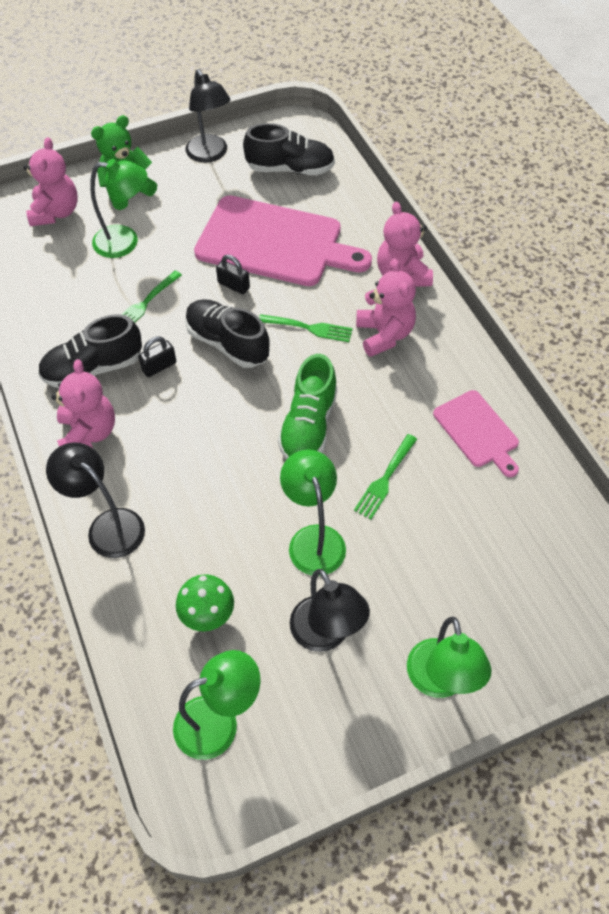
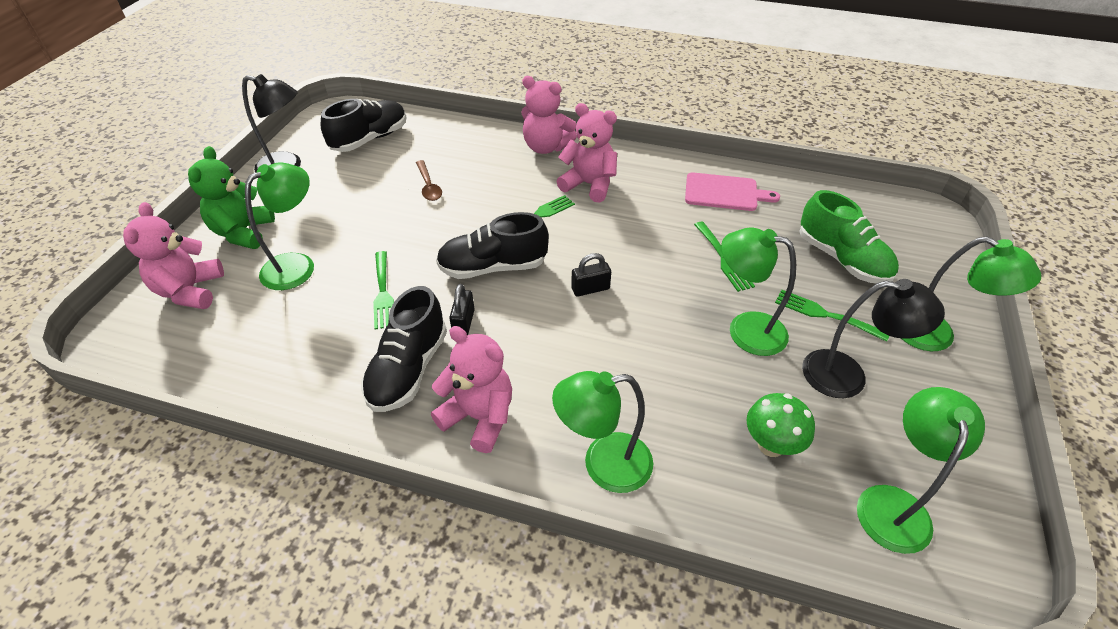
camera: 50 degrees left, 10 degrees down
(56, 212) = (190, 291): pink teddy bear -> pink teddy bear turned 135 degrees counterclockwise
(107, 526) = (603, 465): black lamp -> green lamp
(233, 285) = (439, 230): black padlock -> black padlock (590, 289)
(274, 243) = (428, 186): pink cutting board -> brown spoon
(308, 426) = (630, 269): green shoe -> green shoe (842, 259)
(385, 586) = (825, 315): none -> green fork

